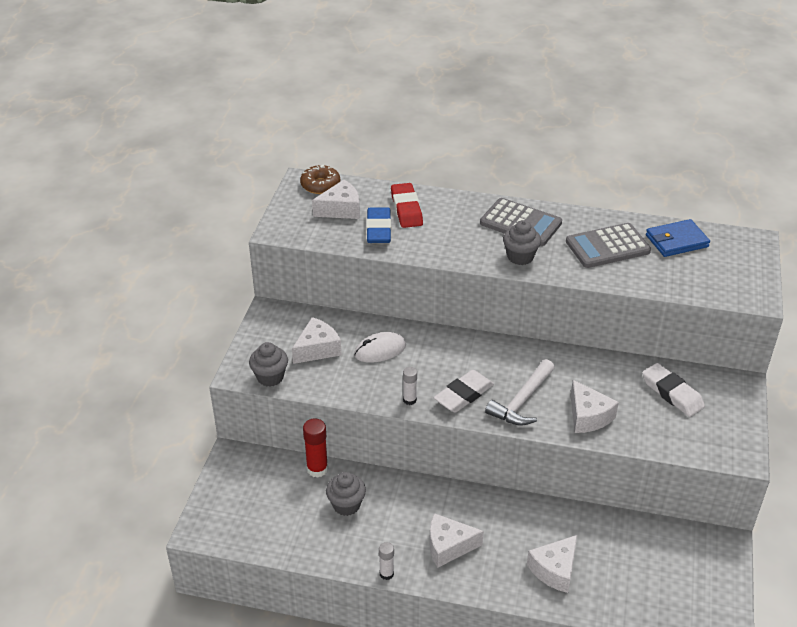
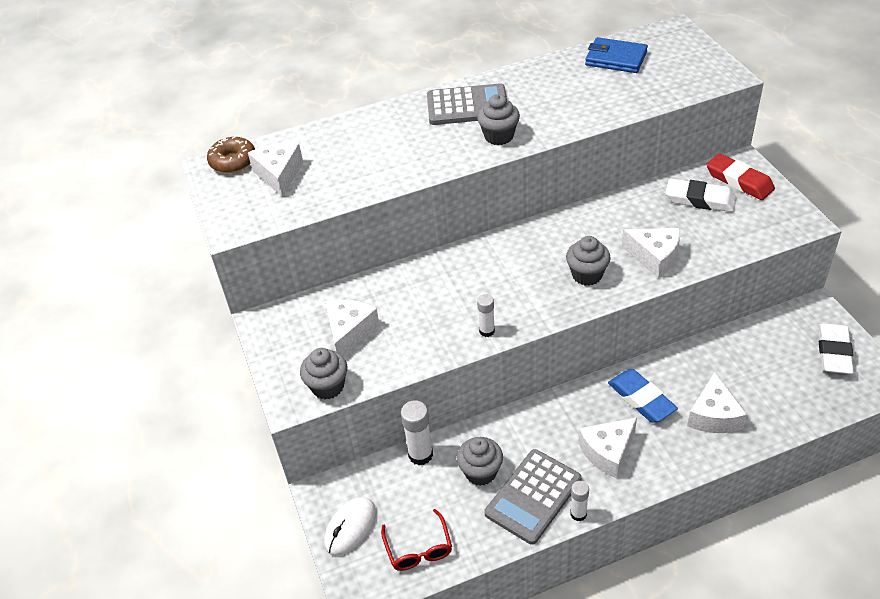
camera: 30 degrees left, 5 degrees up
(260, 528) = (419, 549): none -> red glasses
(317, 469) = (420, 454): red glue stick -> white glue stick
(341, 209) = (279, 175): white cheese -> white cheese turned 45 degrees counterclockwise
(378, 229) = (338, 175): blue eraser -> blue eraser (641, 399)
(380, 350) = (412, 299): white mouse -> white mouse (350, 528)
(406, 209) = (346, 143): red eraser -> red eraser (739, 181)
(463, 395) = (531, 298): white eraser -> white eraser (833, 352)
(522, 401) = (587, 275): white hammer -> grey cupcake
(607, 246) = (564, 90): grey calculator -> grey calculator (533, 496)
(676, 241) = (616, 59): blue wallet -> blue wallet turned 75 degrees clockwise

